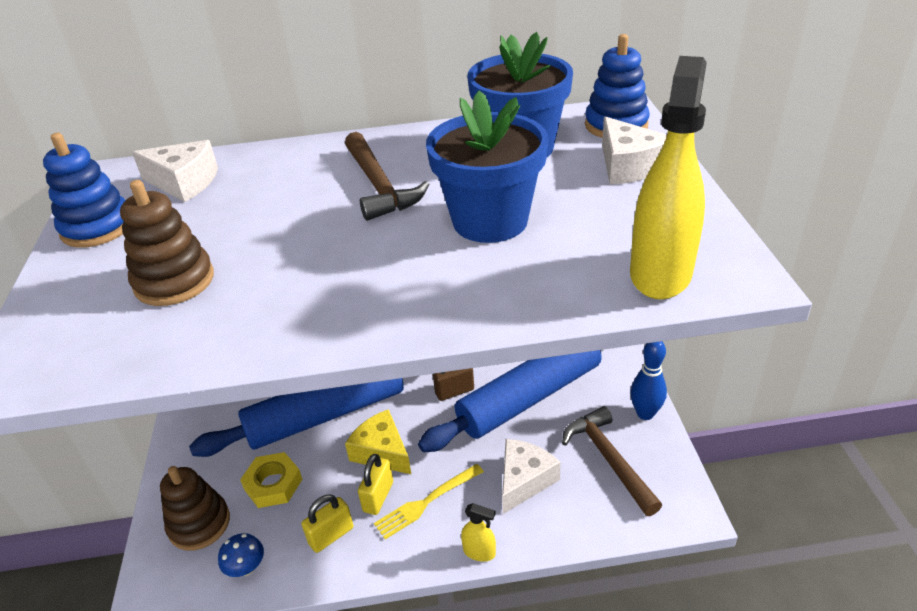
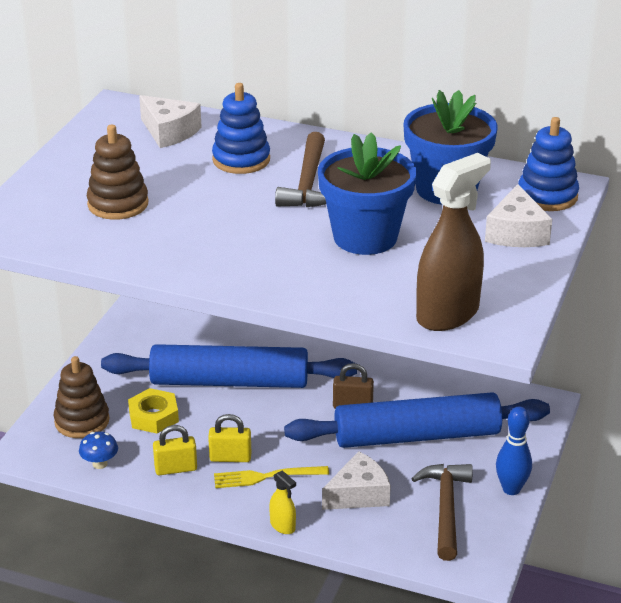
camera: 25 degrees right, 5 degrees down
(97, 227) = (89, 147): blue stacking toy -> blue stacking toy (241, 160)
(378, 497) = (230, 458): yellow padlock -> yellow padlock turned 45 degrees clockwise
(382, 452) = (256, 427): yellow cheese -> none
(660, 273) = (447, 314): yellow spray bottle -> brown spray bottle

